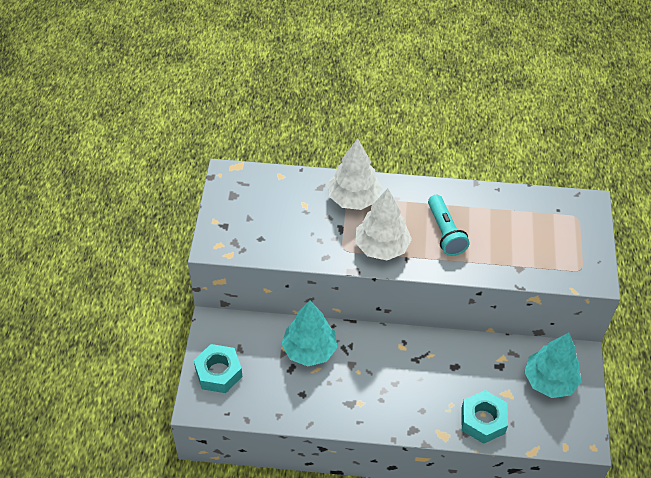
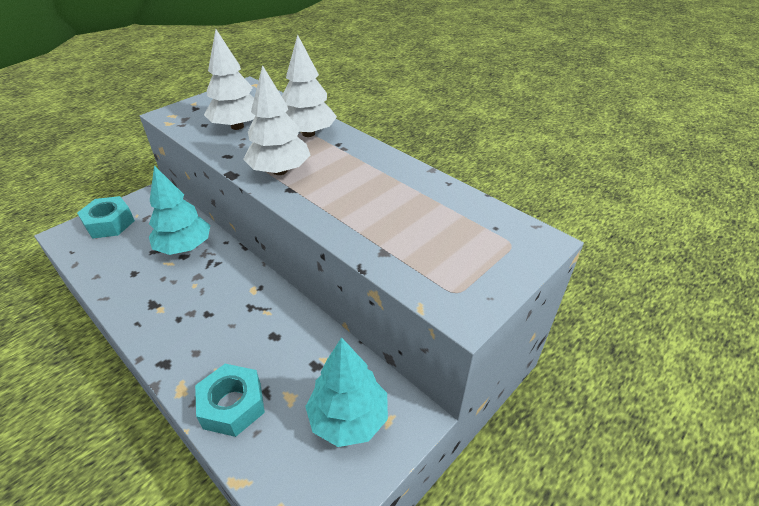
camera: 40 degrees right, 10 degrees down
(290, 224) = (237, 126): none -> white tree
(445, 232) = (350, 188): turquoise flashlight -> none

